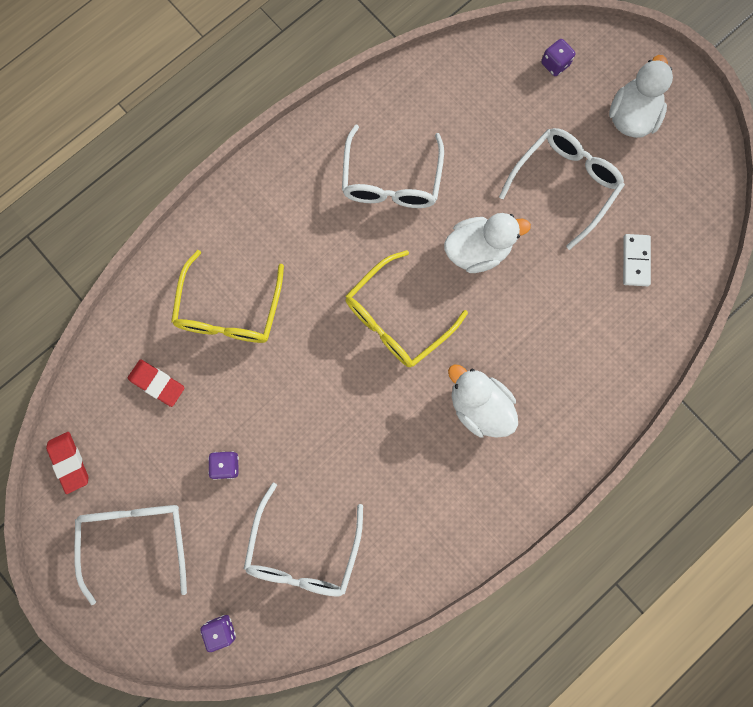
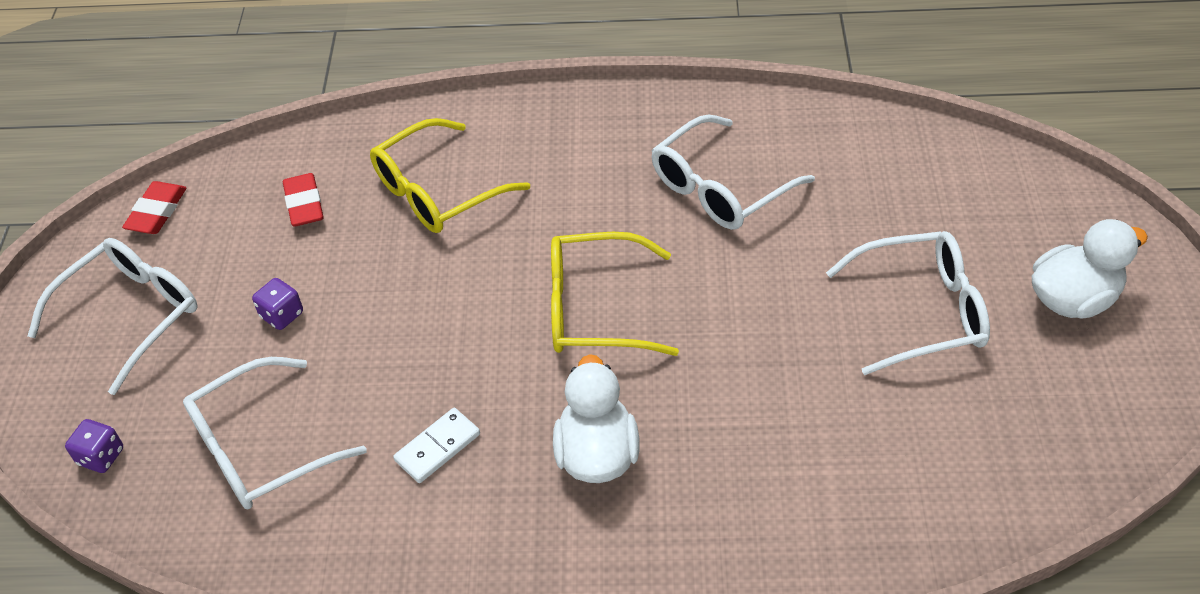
camera: 45 degrees right, 30 degrees down
(477, 250) = (751, 306): white duck -> none
(555, 64) = (1017, 197): purple dice -> none
(635, 261) = (942, 443): white domino -> white domino (437, 447)

